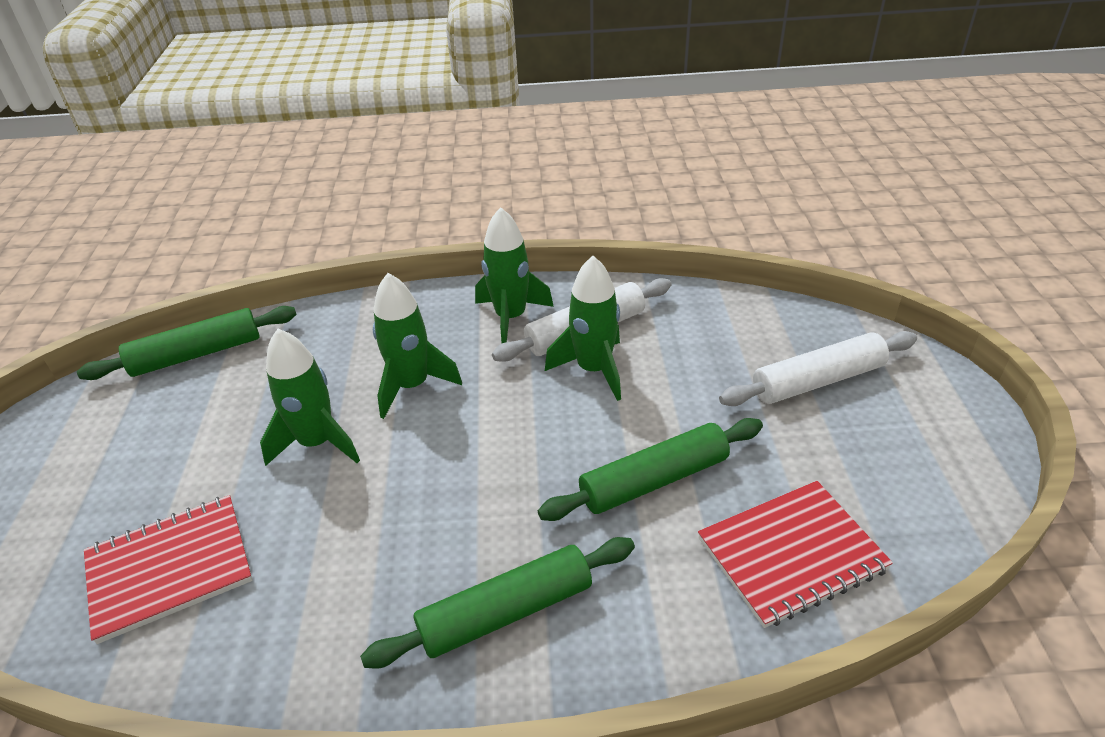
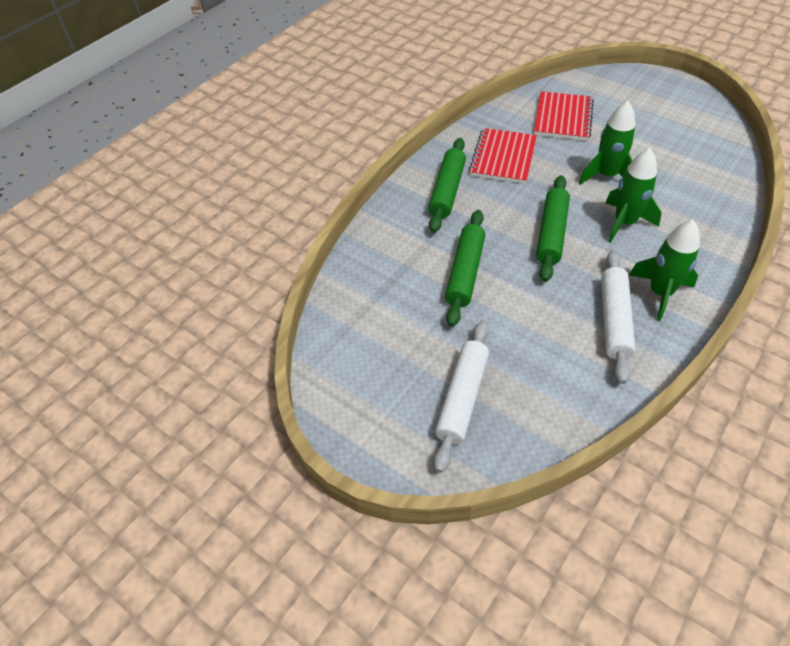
camera: 130 degrees right, 10 degrees up
(196, 354) = (727, 158): green rolling pin -> green rolling pin (551, 234)
(593, 370) = (571, 301): green rocket -> none
(791, 554) = (376, 289): red notebook -> red notebook (503, 157)

